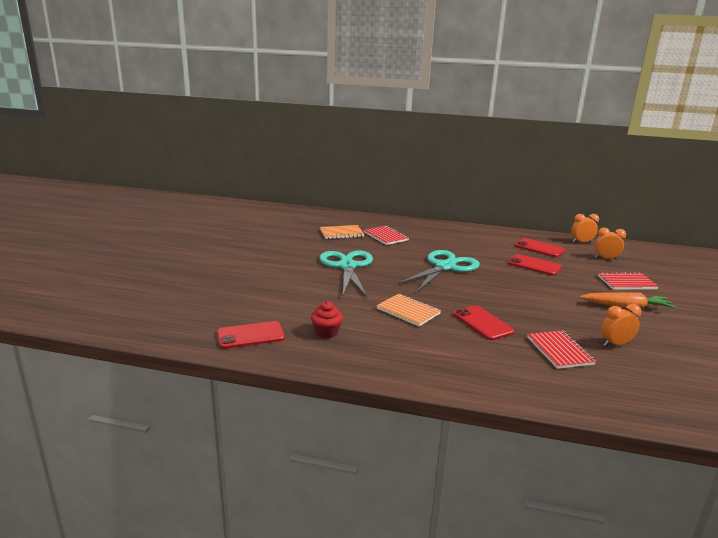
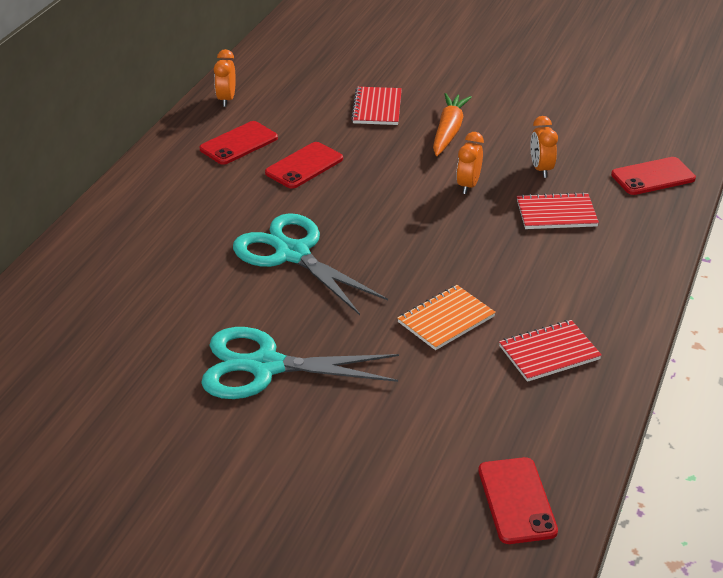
camera: 80 degrees left, 15 degrees up
(326, 332) = (509, 412): red cupcake -> none
(341, 233) = (91, 358): orange notebook -> none
(386, 236) = (130, 299): red notebook -> red notebook (549, 353)
(482, 323) = (485, 257): red phone -> red phone (653, 177)
(606, 258) = (294, 98): orange clock -> orange clock (468, 185)

